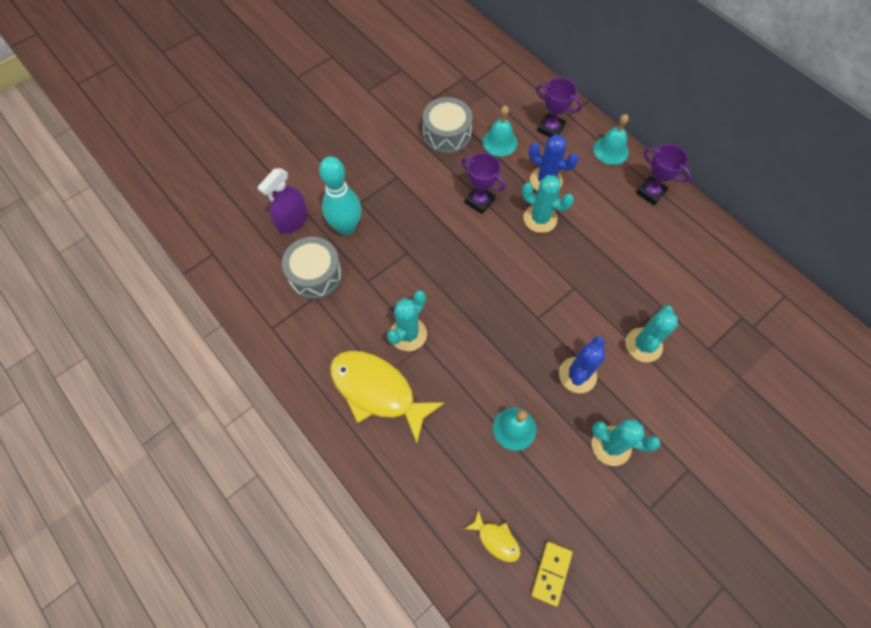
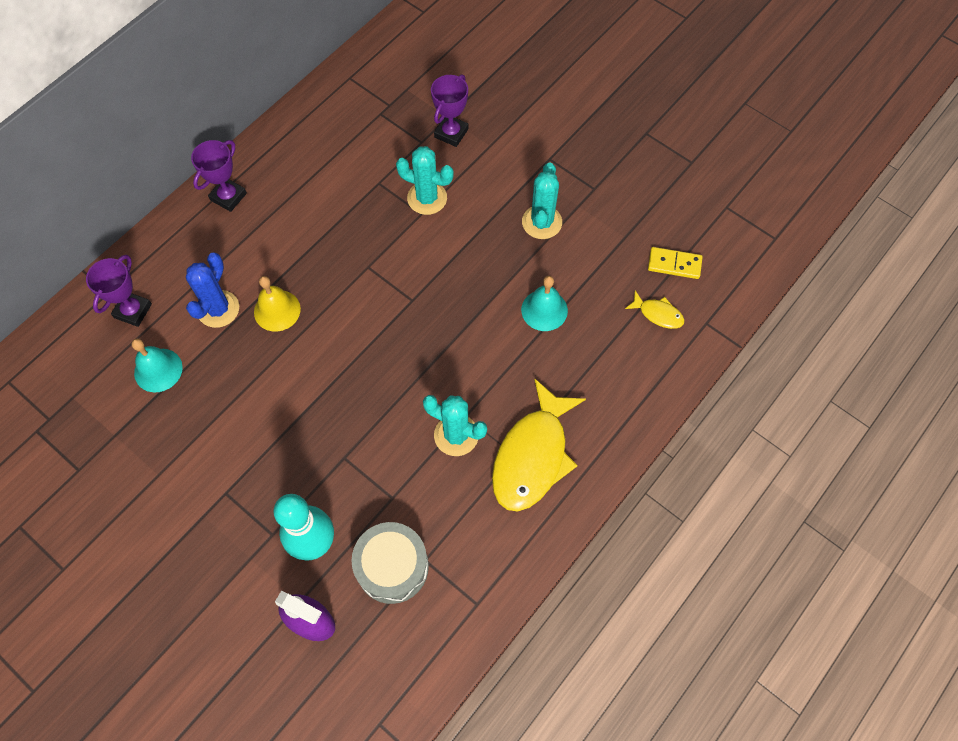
camera: 100 degrees left, 0 degrees up
(447, 134) = (147, 439): grey drum -> none
(479, 201) = (257, 382): purple trophy -> purple trophy (451, 133)
(496, 539) = (658, 314): yellow fish -> yellow fish turned 90 degrees clockwise
(540, 218) = (277, 310): turquoise cactus -> yellow bell
(577, 375) = (473, 256): blue cactus -> none
(611, 150) = (166, 240): turquoise bell -> none

